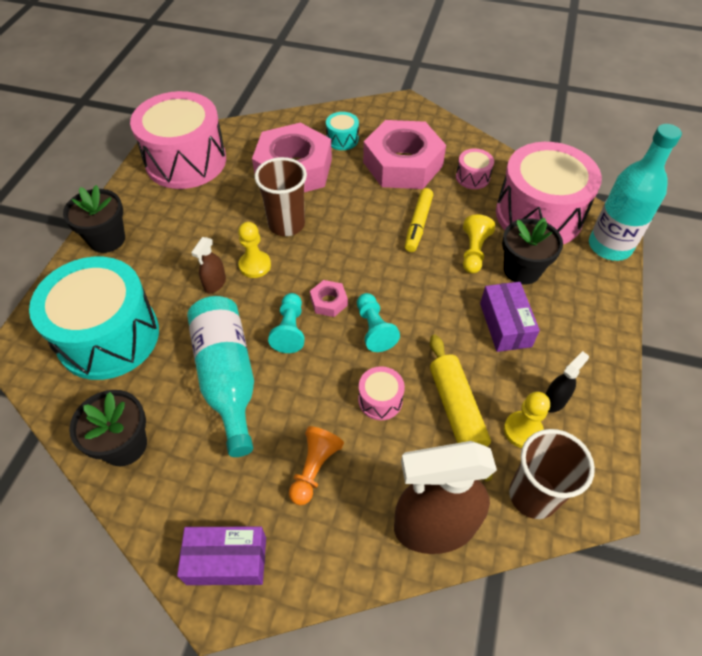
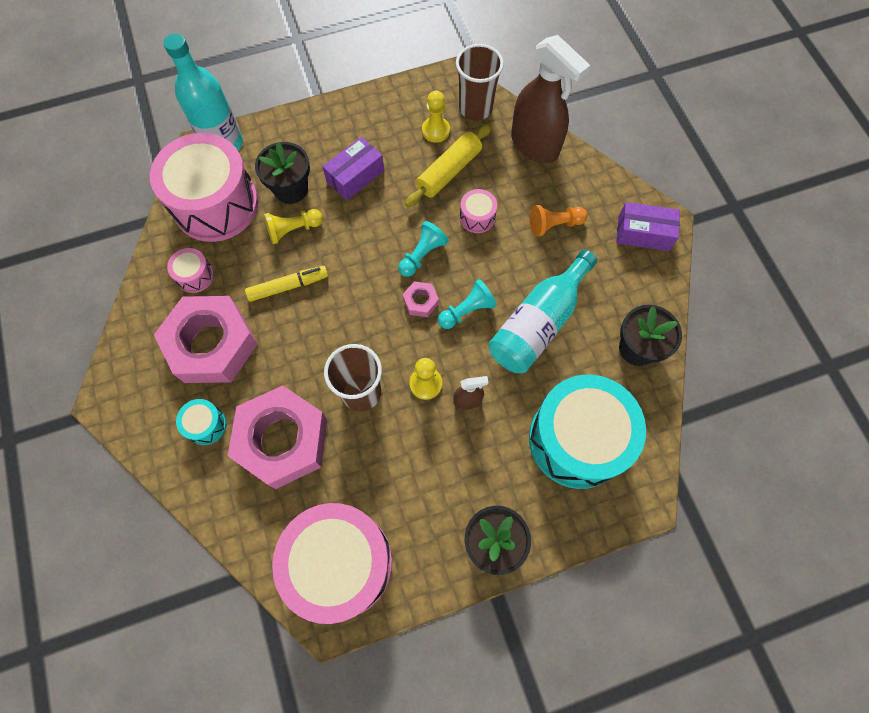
camera: 125 degrees left, 15 degrees up
(226, 560) = (643, 233): purple box -> purple box turned 45 degrees counterclockwise
(554, 400) = (399, 123): black spray bottle -> none

